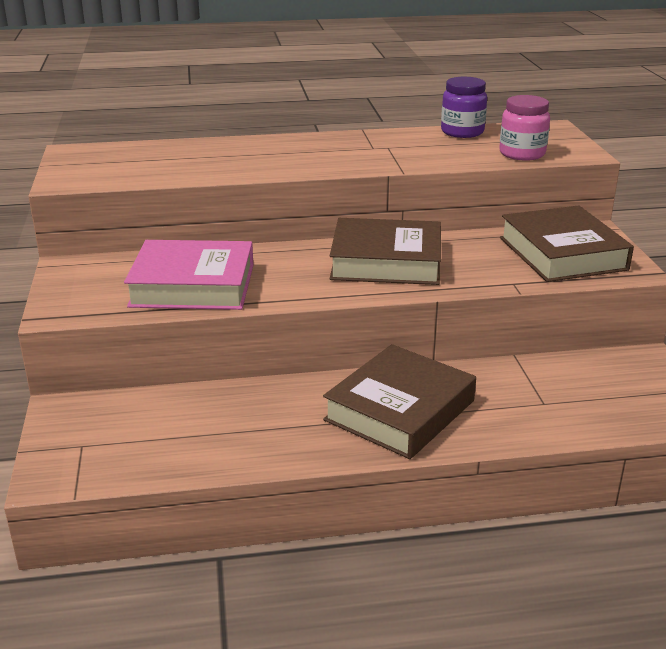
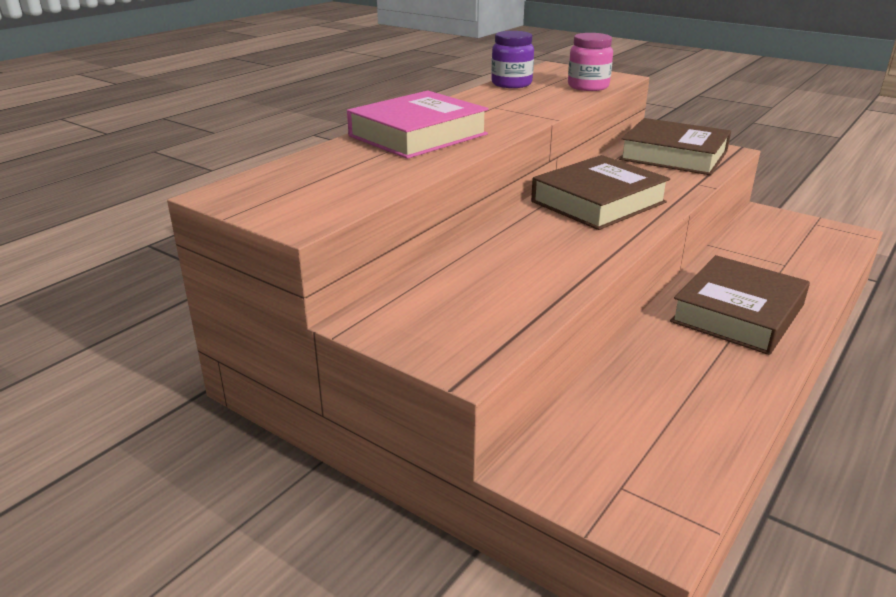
camera: 45 degrees left, 0 degrees up
(193, 285) = (518, 281): pink book -> pink book (418, 135)
(399, 410) = (737, 313): brown book -> brown book turned 45 degrees clockwise

